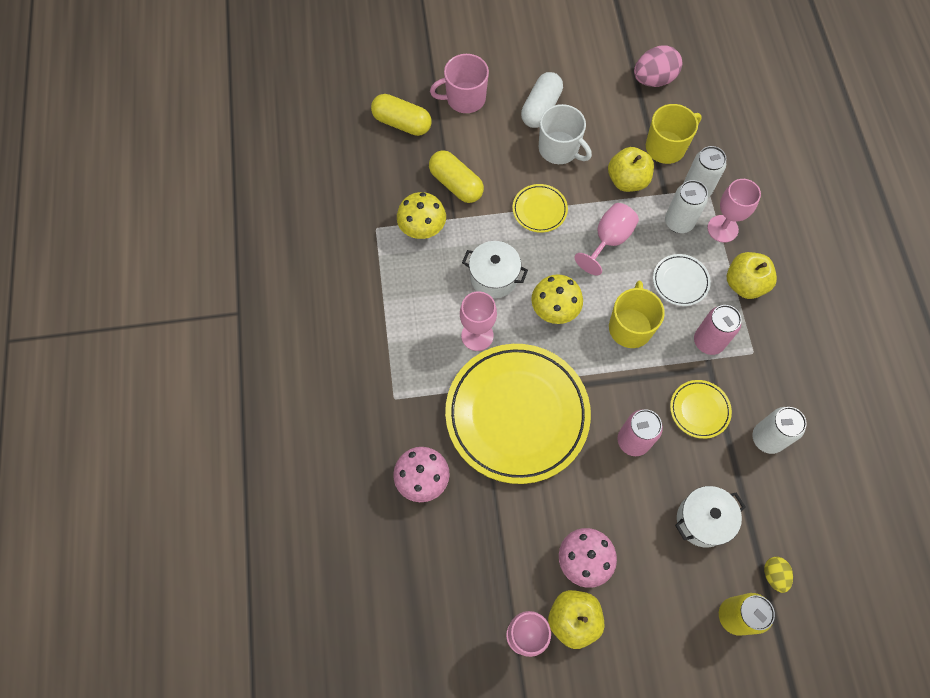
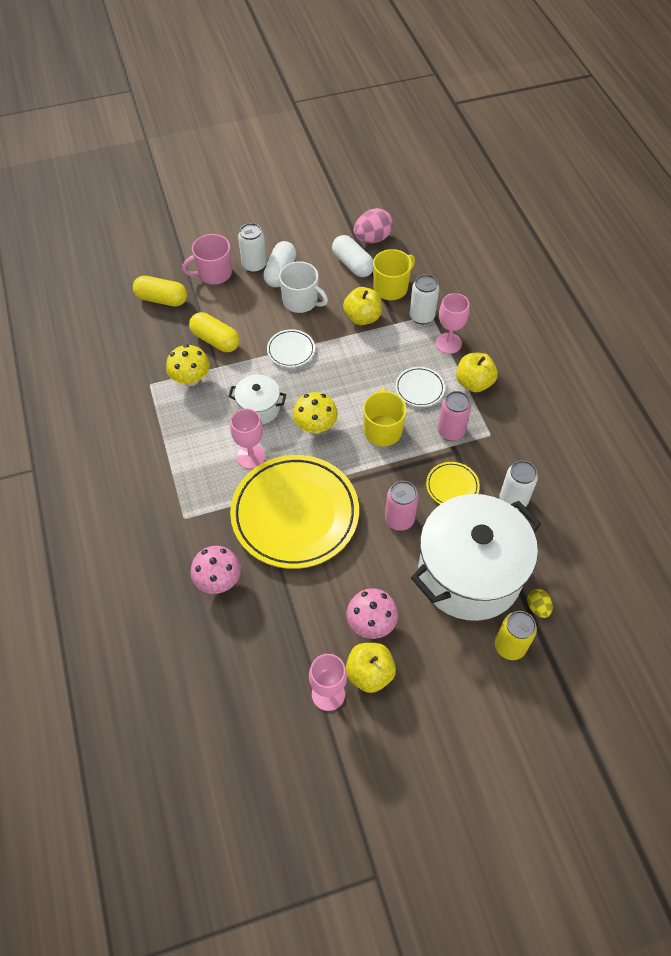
camera: 10 degrees left, 10 degrees down
(539, 210) = (291, 350): yellow plate -> white plate
(608, 240) = (353, 365): pink goblet -> none
(625, 110) = (352, 264): none -> white capsule
(679, 222) = (411, 343): white can -> white can (254, 265)
(702, 520) = (469, 573): white pot -> white pot, size x2.20

